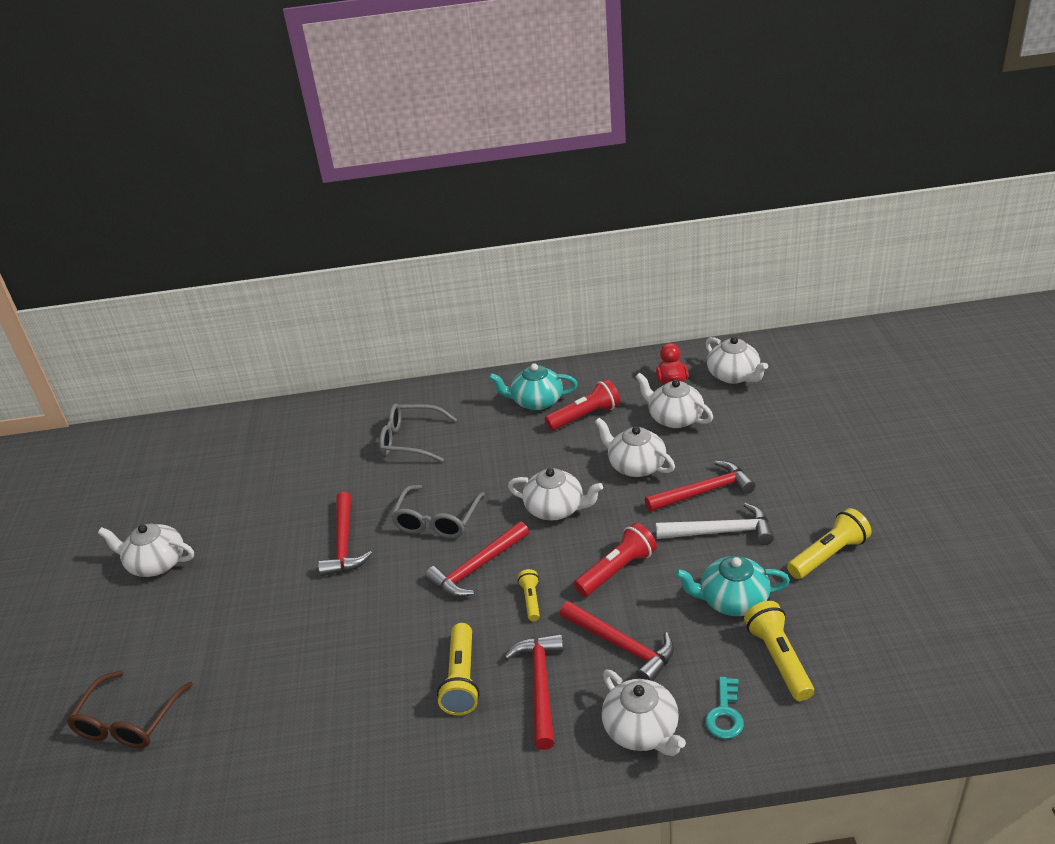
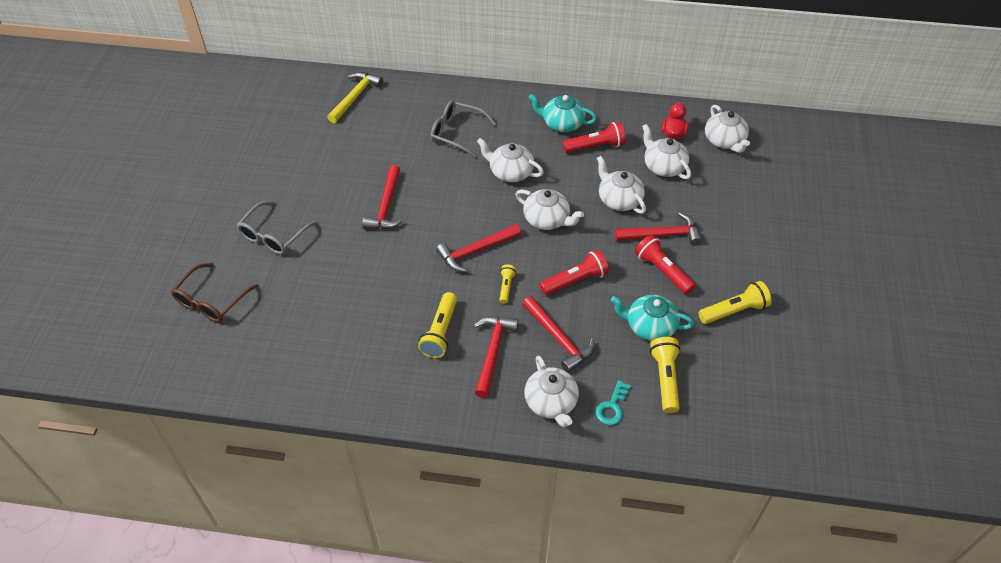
camera: 10 degrees right, 15 degrees up
(156, 563) = (250, 186): white teapot -> white teapot (510, 172)
(271, 431) = (355, 97): none -> yellow hammer
(437, 520) = (458, 206): grey glasses -> grey glasses (274, 235)
(721, 532) = (662, 271): white hammer -> red flashlight

